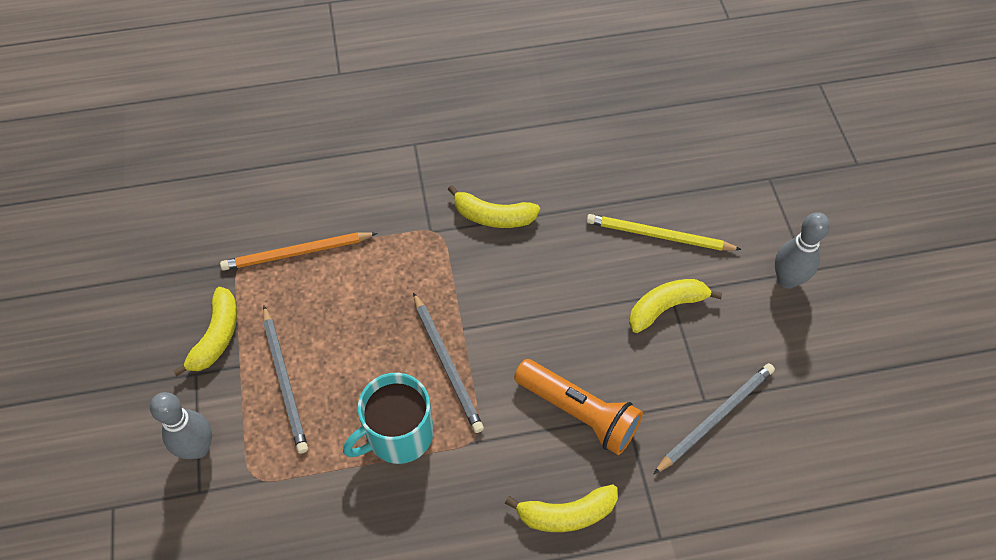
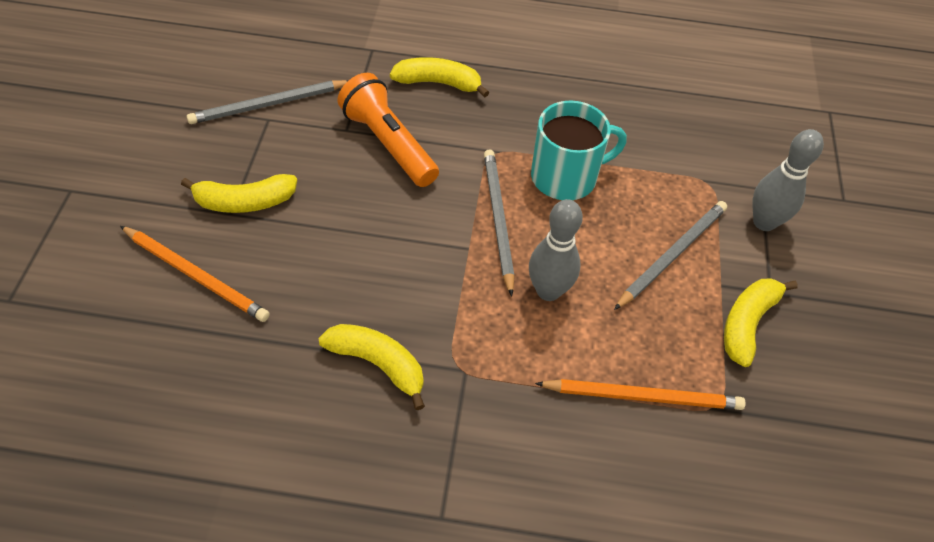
camera: 165 degrees left, 5 degrees down
(284, 381) = (672, 255): grey pencil -> grey pencil turned 45 degrees clockwise
(658, 235) = (196, 276): yellow pencil -> orange pencil
(787, 279) = (99, 188): grey bowling pin -> grey bowling pin (548, 291)

